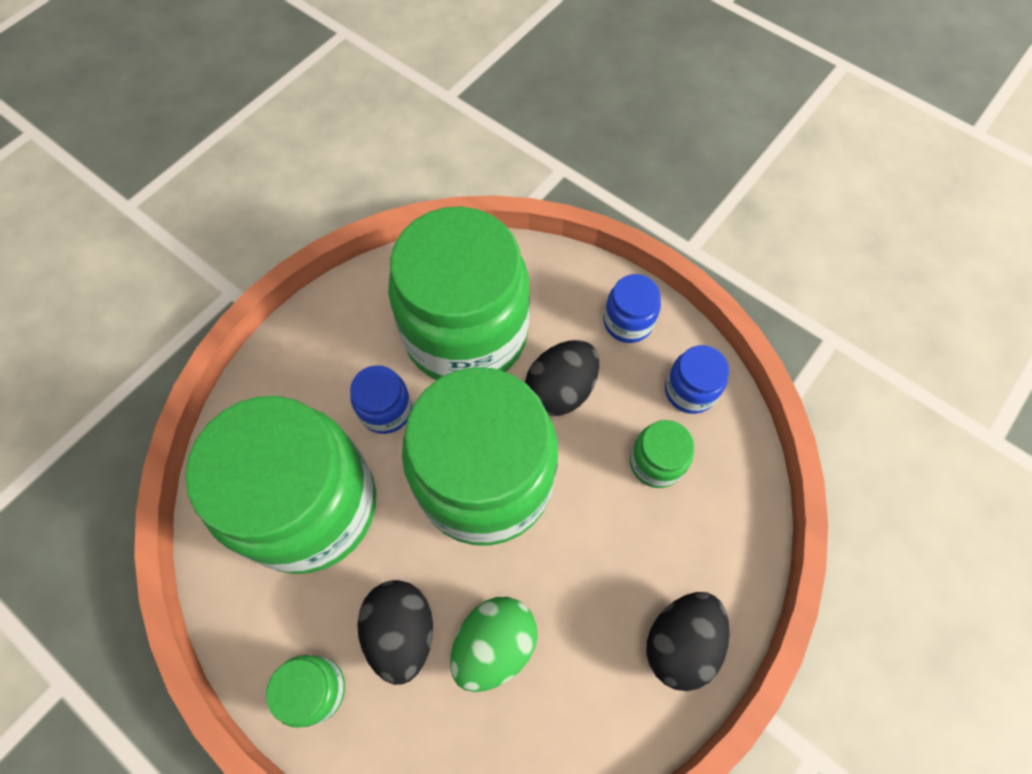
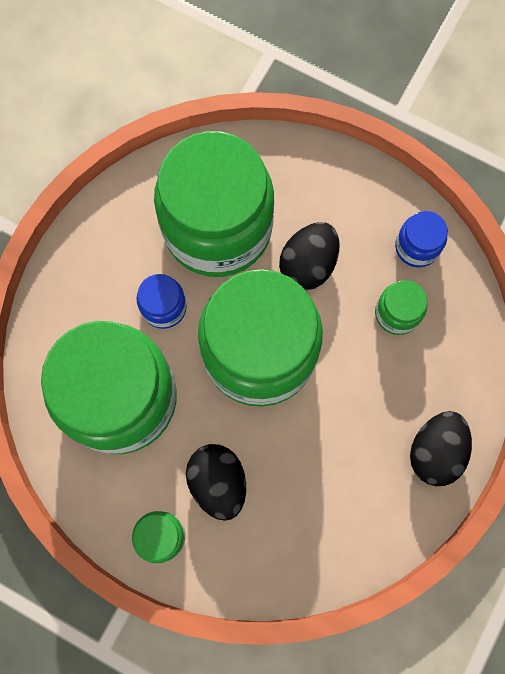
camera: 10 degrees left, 10 degrees up
(494, 645) = (292, 479): green egg -> none
(628, 322) = (355, 194): blue jar -> none

